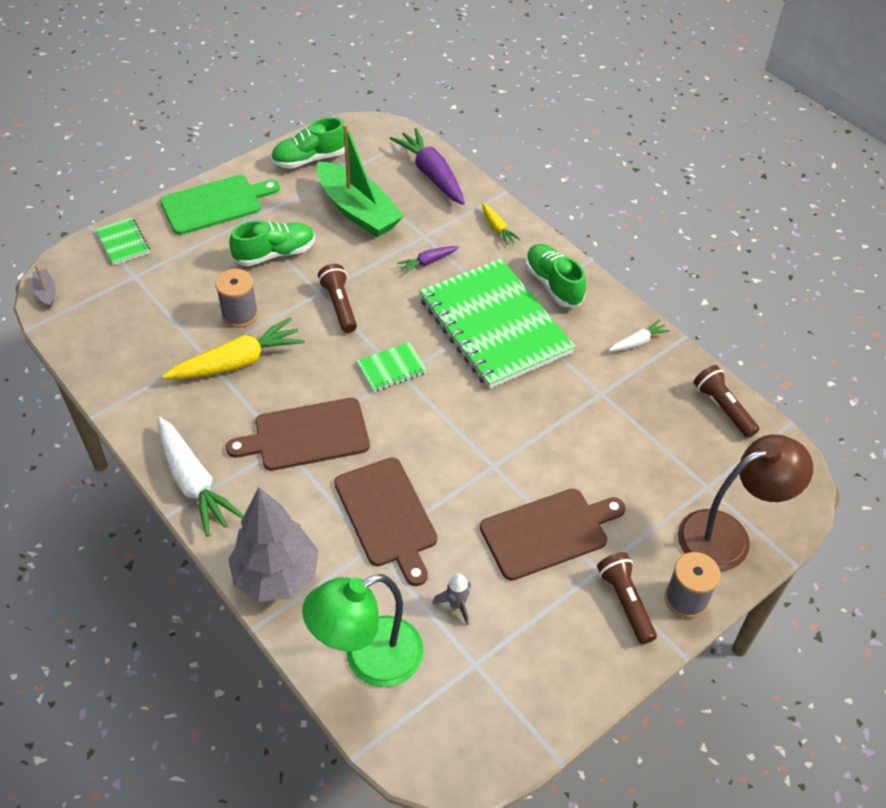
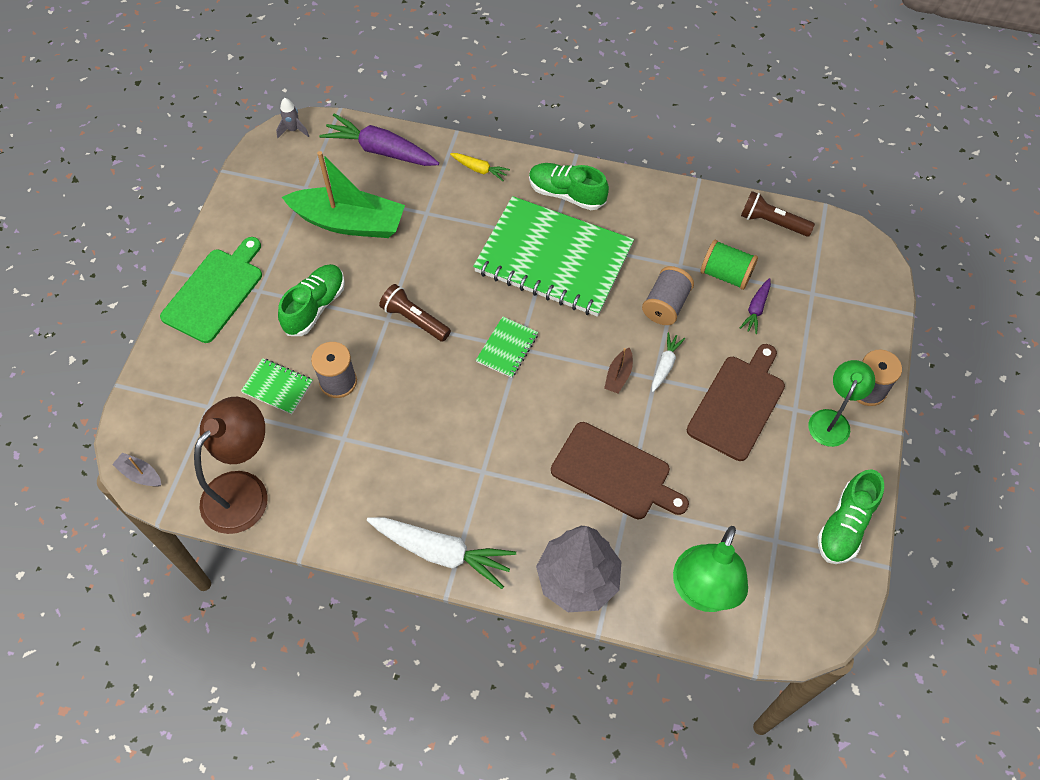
camera: 35 degrees left, 10 degrees up
(123, 243) = (165, 381): green notebook -> green notebook (277, 387)
(238, 362) = (377, 425): yellow carrot -> none
(306, 435) = (493, 450): brown cutting board -> none
(310, 159) = (260, 197): green shoe -> green shoe (845, 525)
(428, 262) = (451, 235): purple carrot -> purple carrot (756, 309)
(456, 605) = (725, 506): grey rocket -> grey rocket (293, 130)
(463, 444) = (618, 375): none -> brown boat
(558, 416) = (666, 305): none -> grey spool
(625, 602) = (832, 420): brown flashlight -> green lamp
(637, 424) = (726, 274): none -> green spool
(638, 342) = (670, 205): white carrot -> white carrot (665, 365)
(727, 535) = (855, 322): brown lamp -> brown lamp (244, 490)

